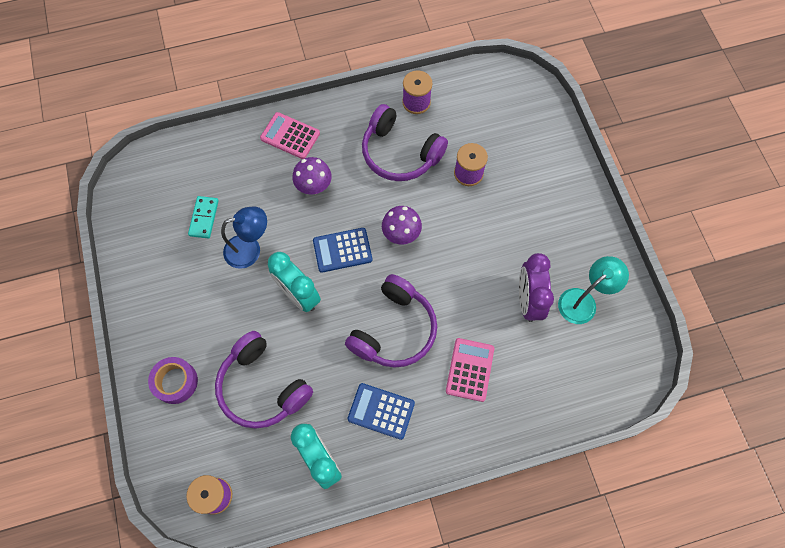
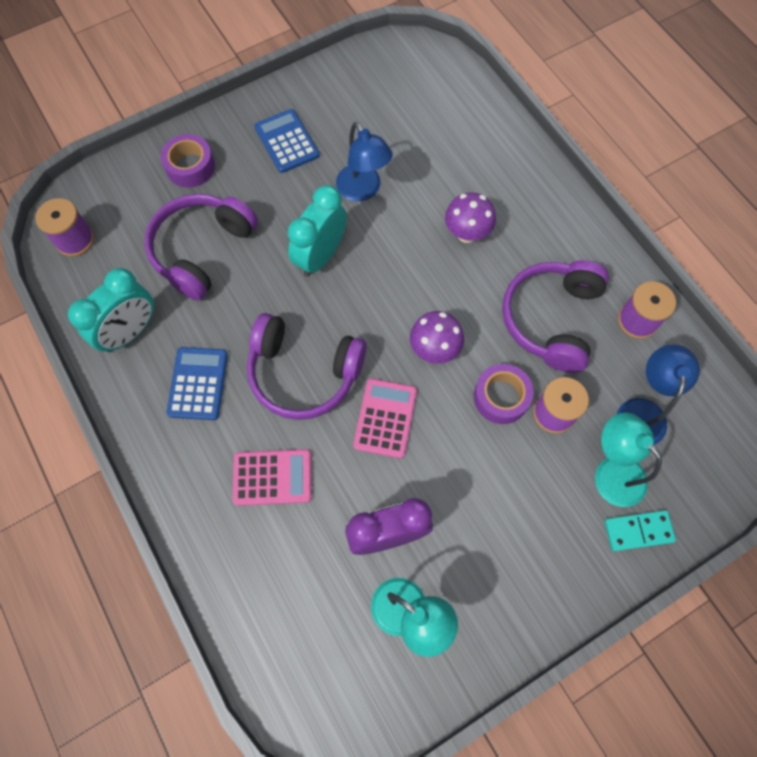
camera: 75 degrees right, 0 degrees up
(204, 218) = (388, 134): turquoise domino -> turquoise domino (638, 531)
(290, 136) = (526, 189): pink calculator -> pink calculator (385, 418)
(342, 250) = (392, 287): blue calculator -> blue calculator (286, 141)
(448, 202) = (501, 397): none -> purple tape
(480, 122) = (642, 411): none -> blue lamp
(516, 152) = (611, 471): none -> turquoise lamp

